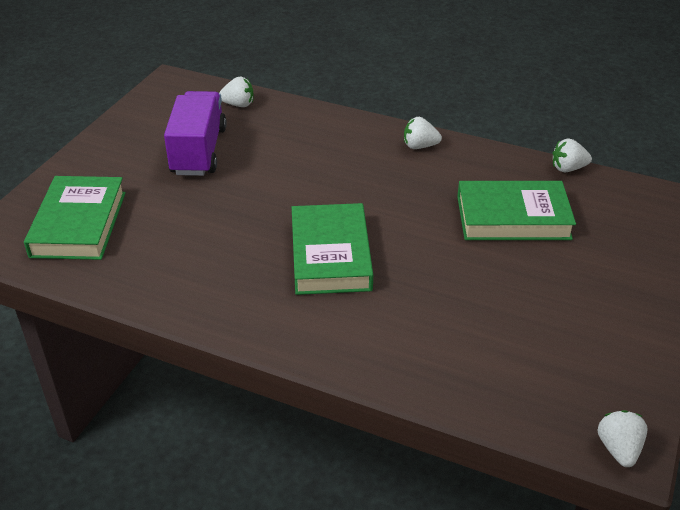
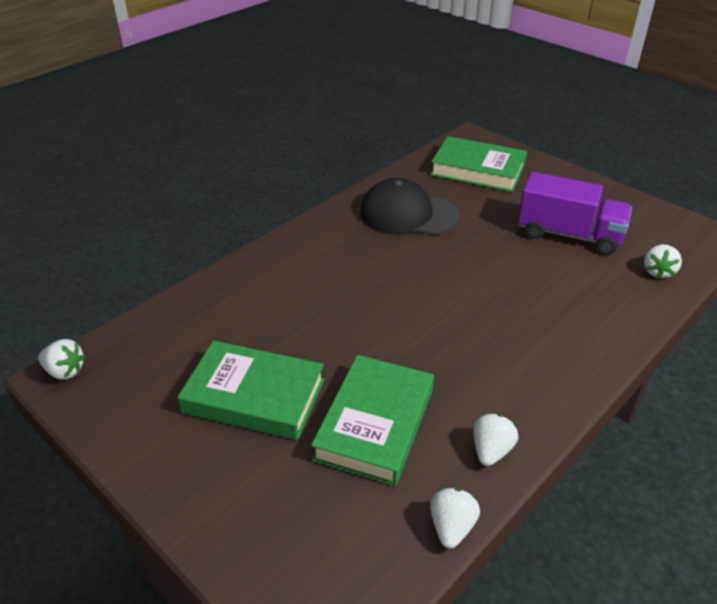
camera: 110 degrees right, 0 degrees up
(199, 260) = (408, 214): none -> black cap
(330, 255) = (380, 279): green book -> green book (254, 396)
(419, 146) = (543, 391): white strawberry -> white strawberry (491, 450)

